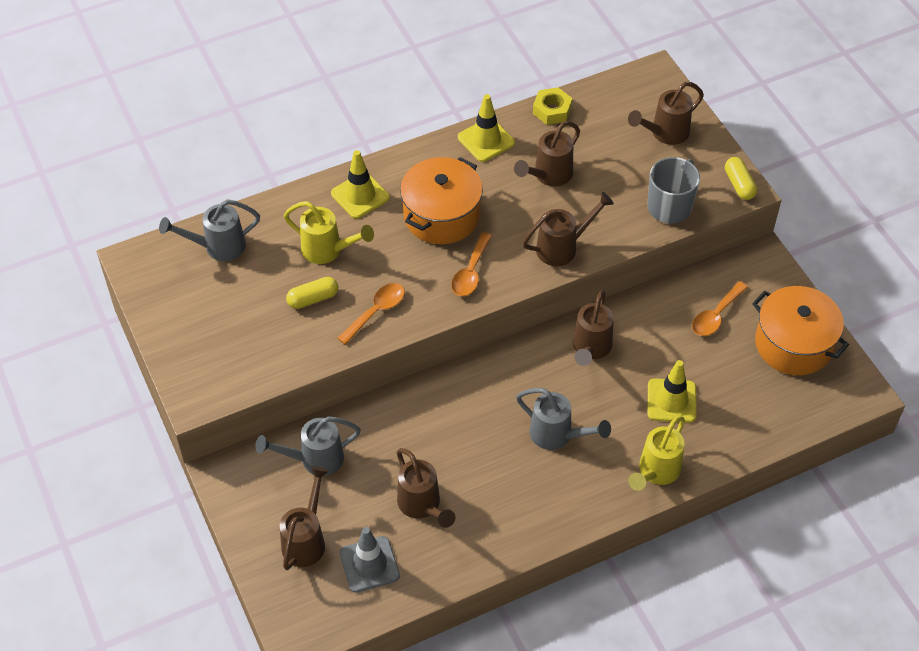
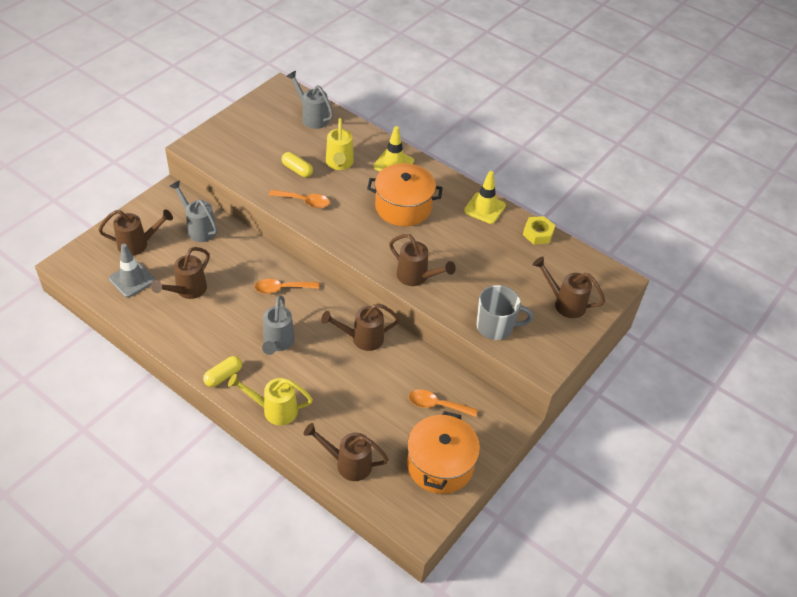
camera: 60 degrees right, 5 degrees down
(470, 272) = (364, 236): orange spoon -> orange spoon (282, 288)
(548, 176) = (476, 250): brown watering can -> brown watering can (347, 463)
(671, 401) = (342, 400): yellow traffic cone -> none
(739, 184) = (547, 363): yellow capsule -> yellow capsule (223, 376)

